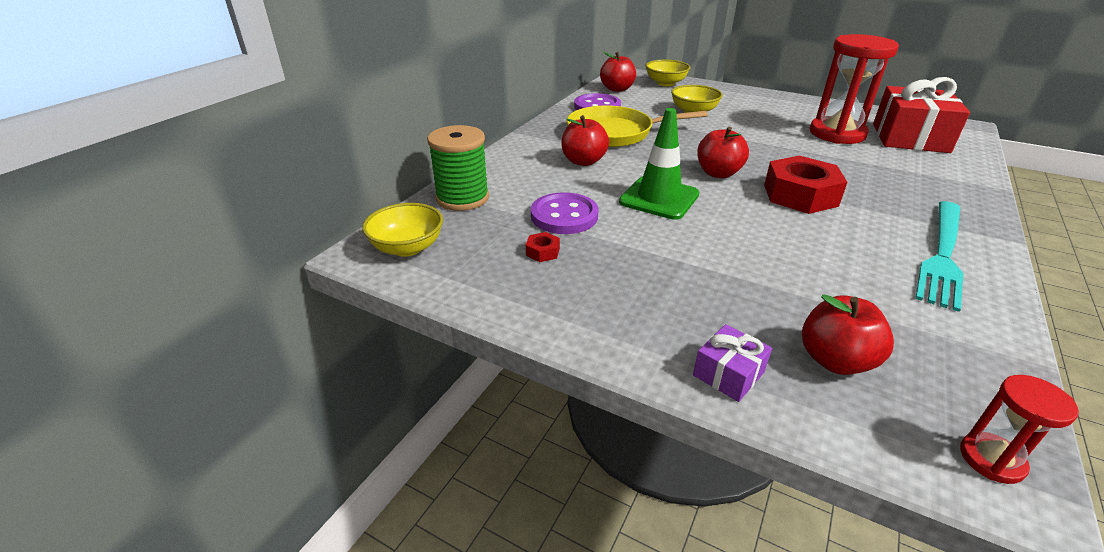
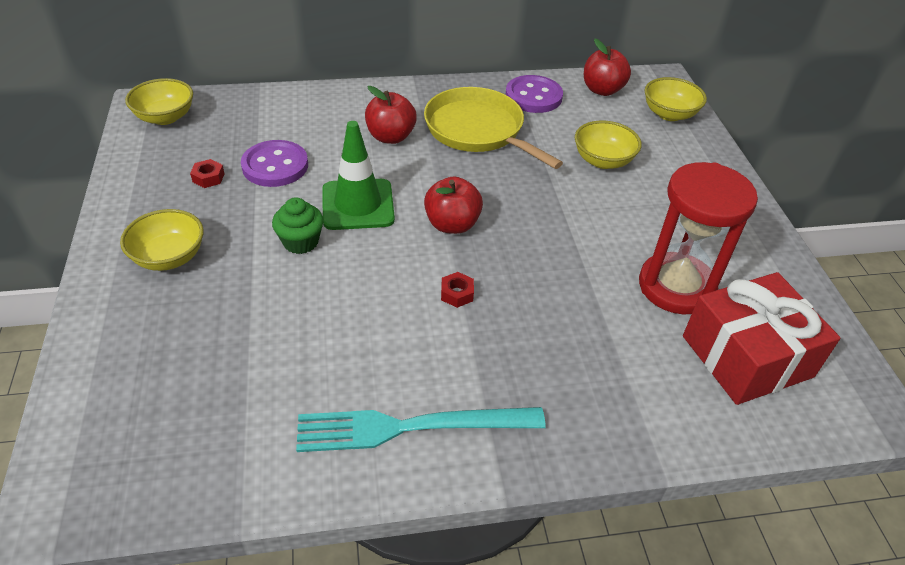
camera: 50 degrees right, 10 degrees up
(462, 198) = (259, 106): green spool -> none
(649, 306) = (169, 257): none -> yellow bowl
(686, 235) = (300, 242): none -> green cupcake
(728, 374) = (107, 323): purple gift -> none
(800, 195) = (457, 293): red nut -> red nut, size x0.41
(835, 360) = (160, 379): red apple -> none
(991, 459) = (80, 491): red hourglass -> none

